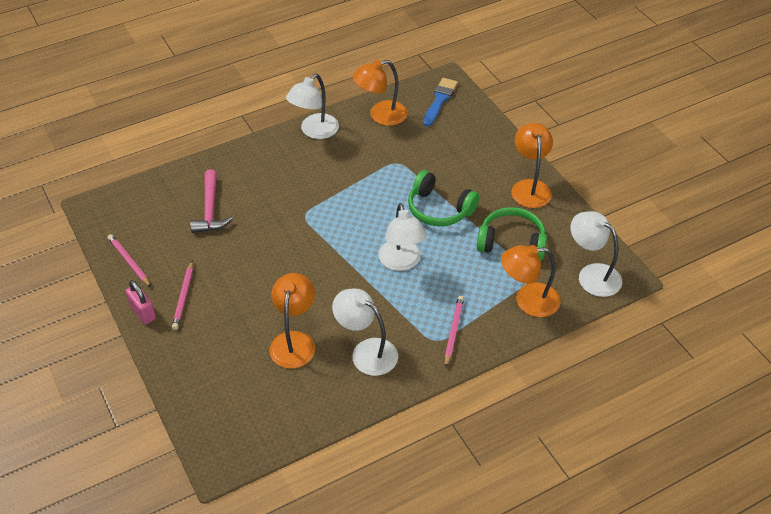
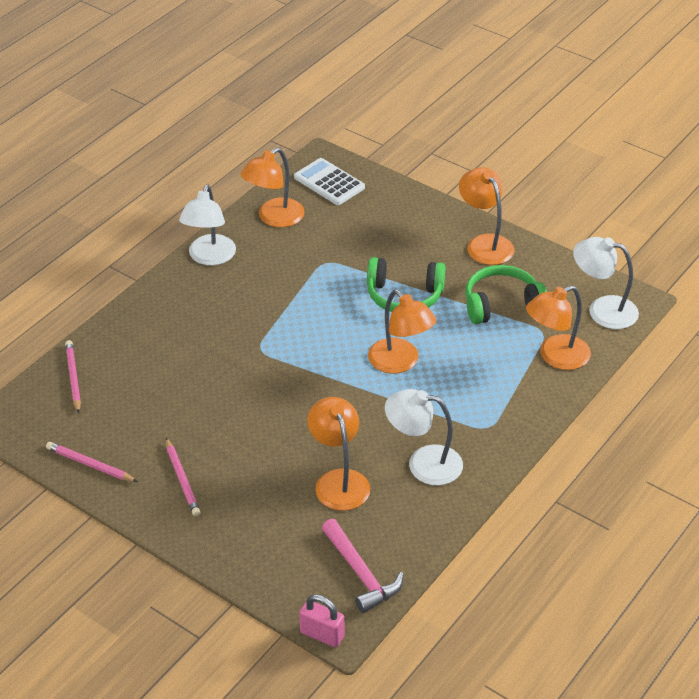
camera: 25 degrees left, 5 degrees down
(143, 312) = (146, 511): pink padlock -> pink padlock (322, 634)
(210, 210) = (147, 378): pink hammer -> pink hammer (361, 573)
(401, 262) = (400, 363): white lamp -> orange lamp
(439, 100) = (329, 182): blue brush -> white calculator
(453, 331) = (500, 412): pink pencil -> pink pencil (73, 377)

